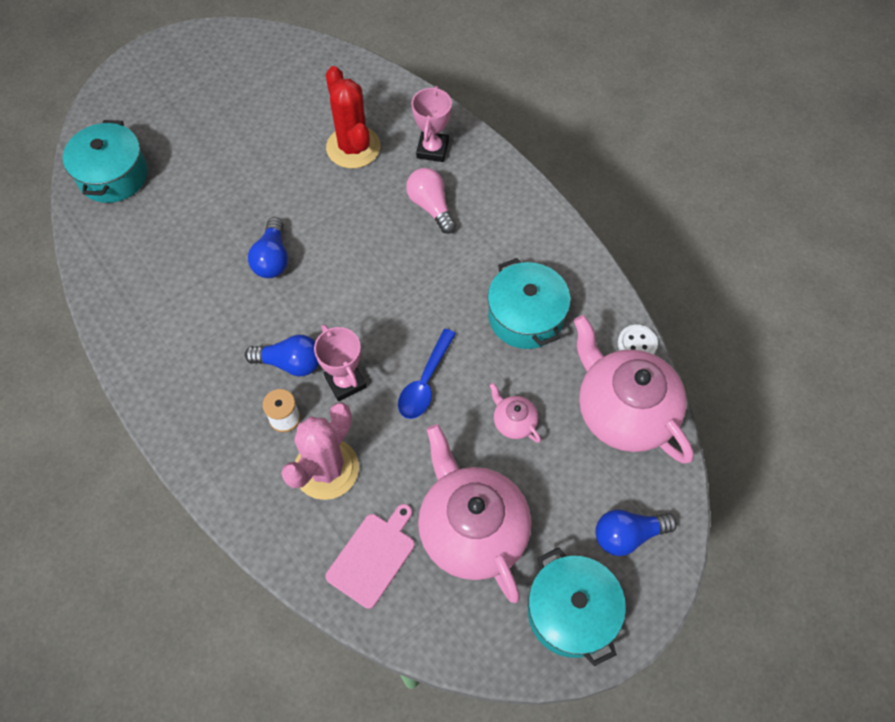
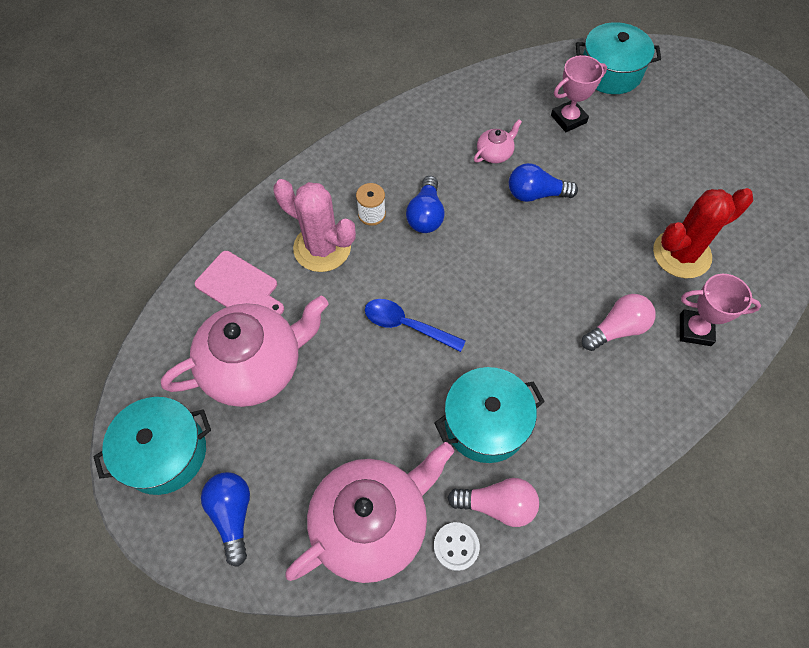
camera: 90 degrees right, 0 degrees up
(345, 382) = (406, 258): pink trophy -> pink trophy (568, 119)
(514, 421) = (362, 407): pink teapot -> pink teapot (495, 153)
(599, 311) = (497, 505): none -> pink light bulb

